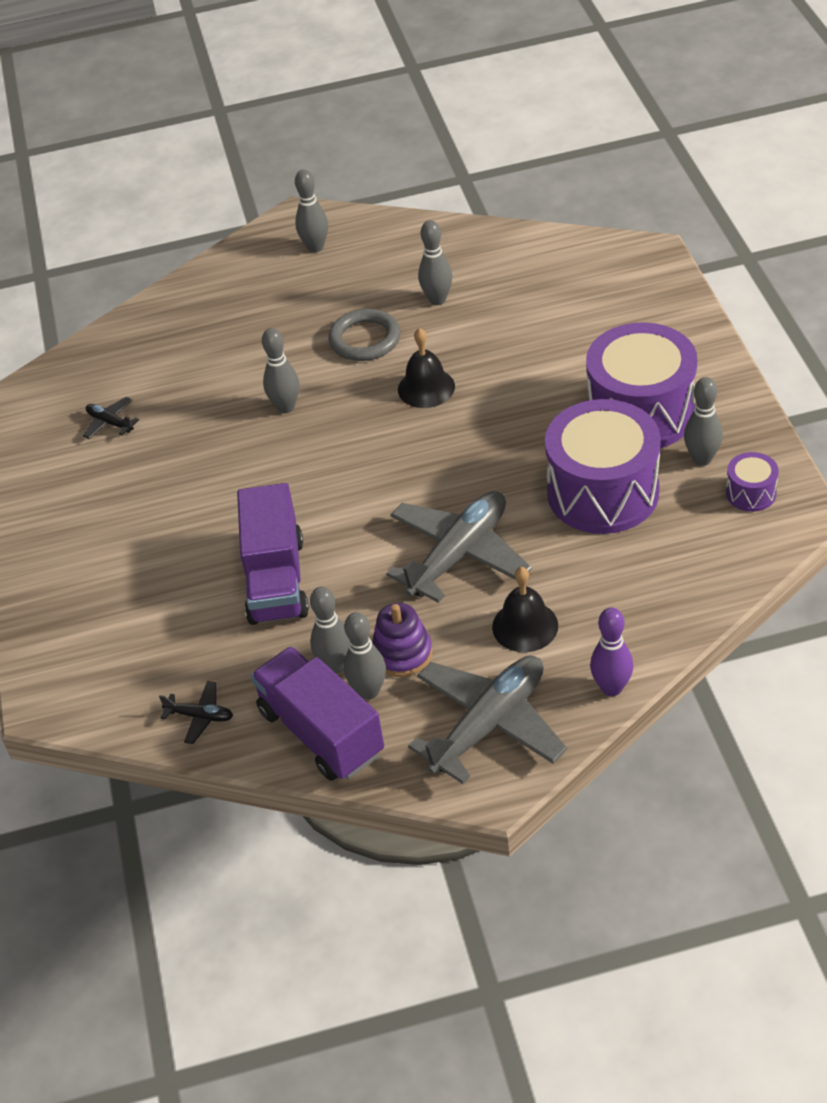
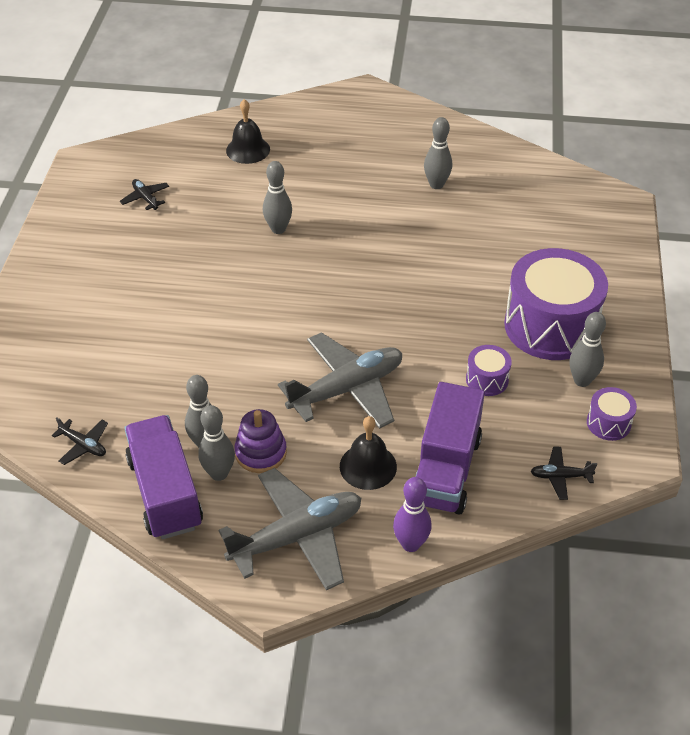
camera: 15 degrees right, 0 degrees up
(276, 580) = (198, 359): purple truck -> purple truck (445, 470)
(315, 247) = (365, 117): grey bowling pin -> none
(365, 339) = (365, 197): grey ring -> none
(426, 388) = (391, 249): black bell -> black bell (248, 150)
(603, 492) = (487, 380): purple drum -> purple drum, size x0.44
(729, 565) = (560, 476): none -> black plane

